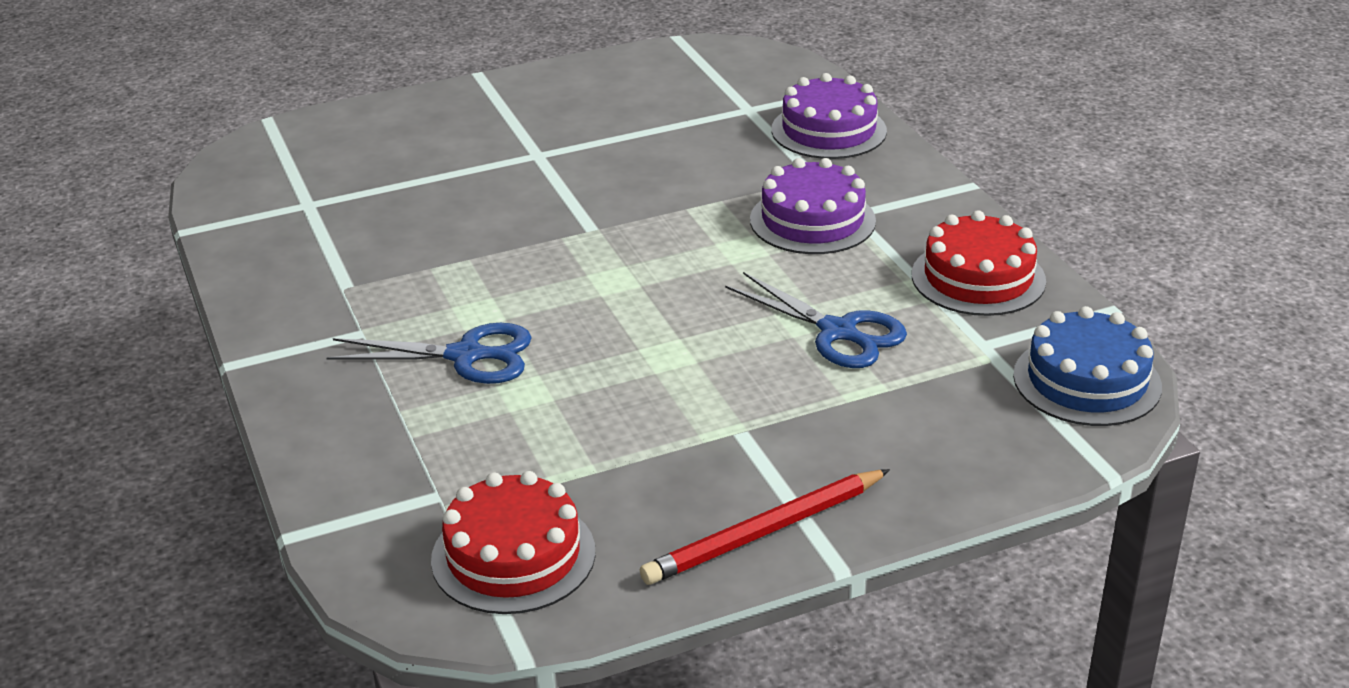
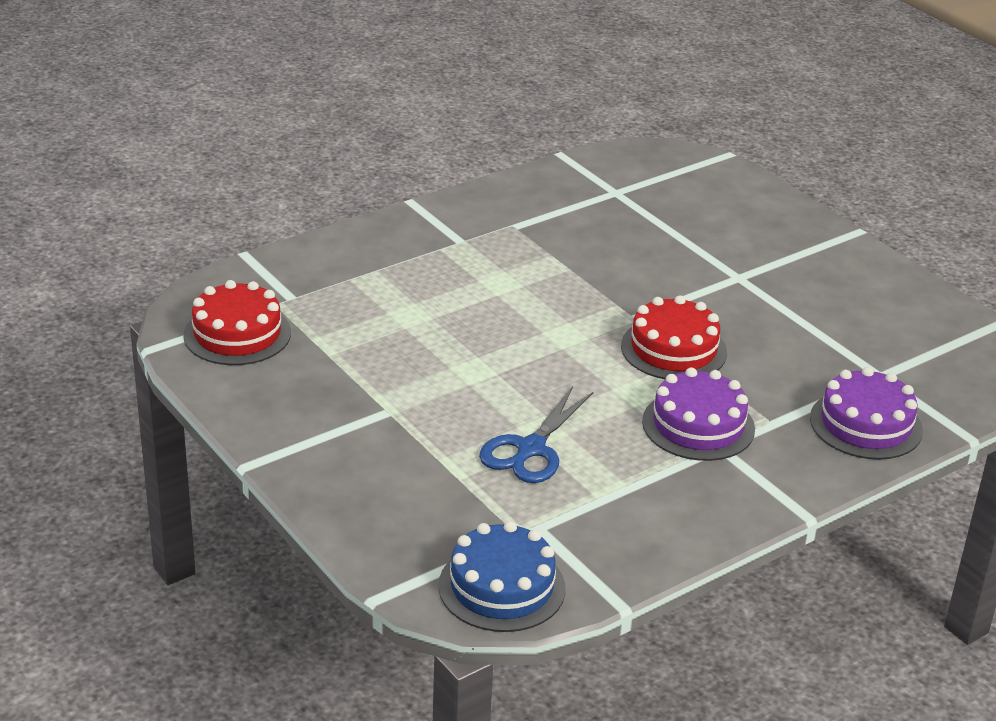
camera: 75 degrees right, 0 degrees up
(467, 356) = (446, 286): blue scissors -> none
(765, 531) = (277, 431): red pencil -> none
(978, 278) = (642, 522): red cake -> red cake (673, 349)

